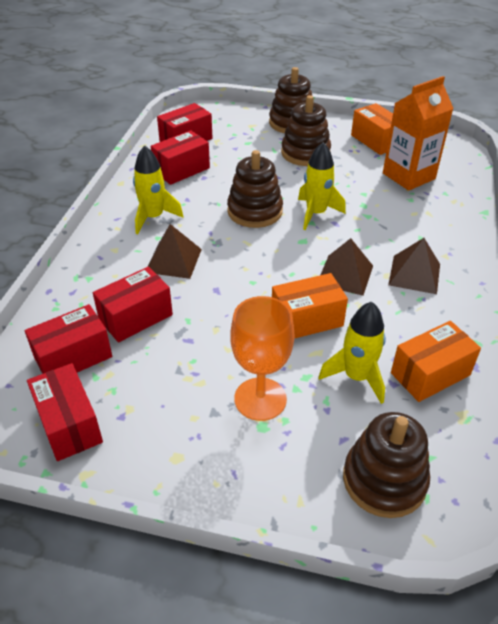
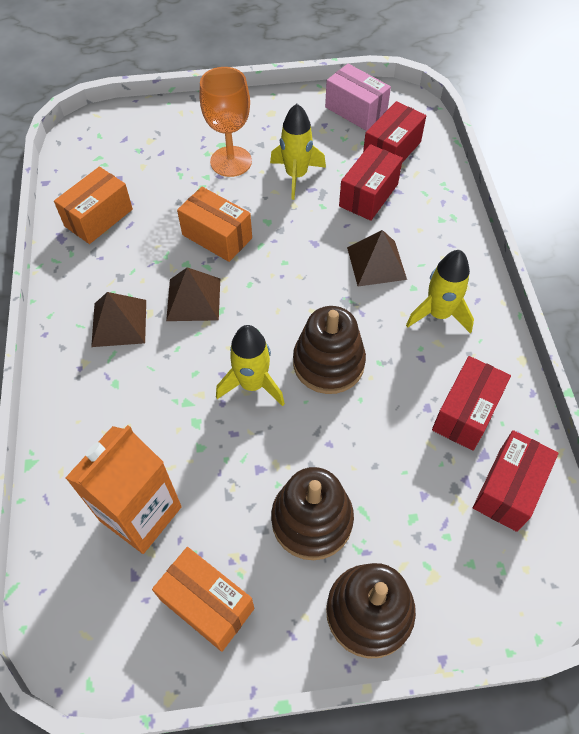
camera: 160 degrees right, 15 degrees up
(69, 424) = (355, 110): red box -> pink box
(306, 320) = (217, 236): orange box -> orange box turned 75 degrees clockwise
(356, 377) = (160, 198): yellow rocket -> yellow rocket (296, 175)
(384, 480) = (128, 136): brown stacking toy -> none

